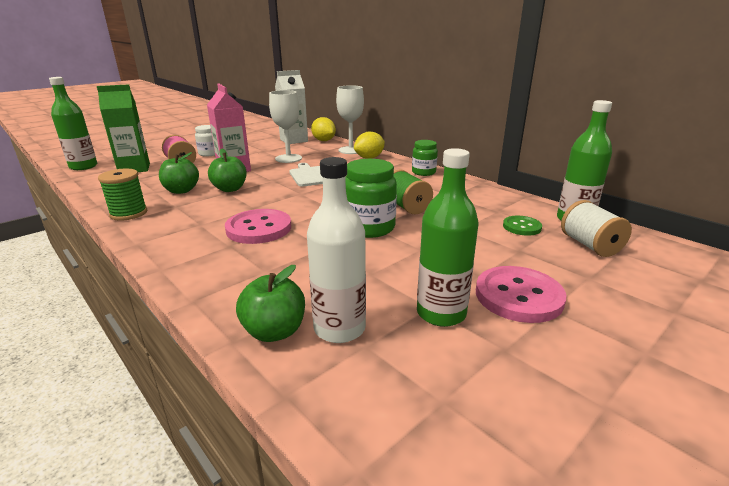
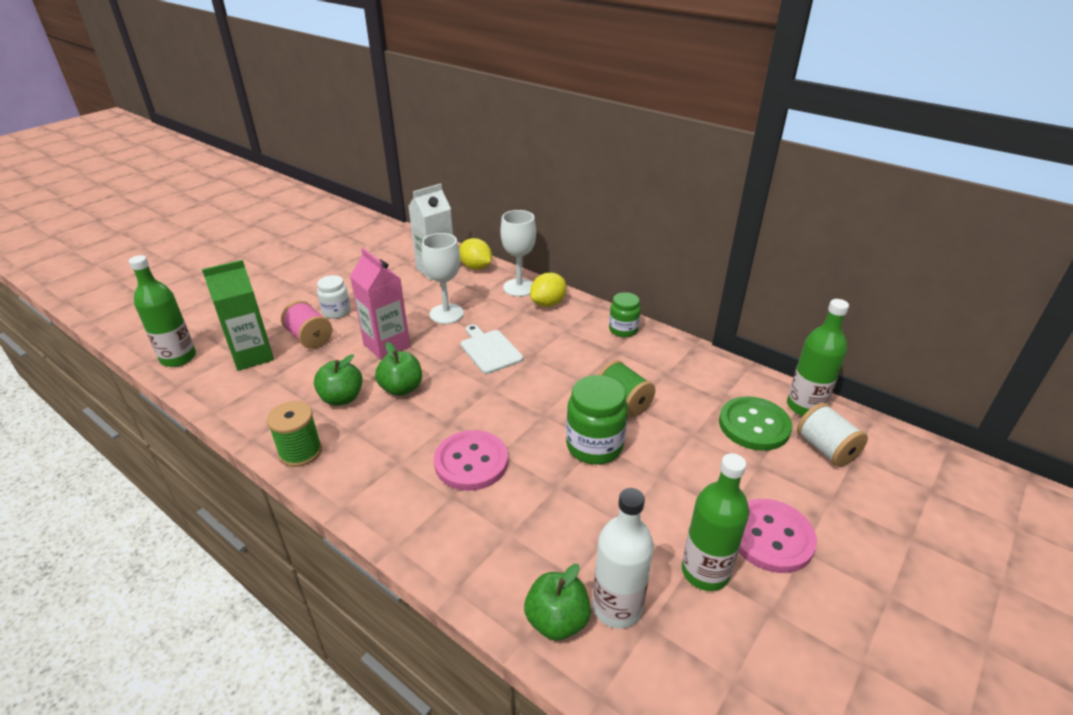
camera: 10 degrees left, 10 degrees up
(522, 227) = (754, 425): green button -> green button, size x1.74

